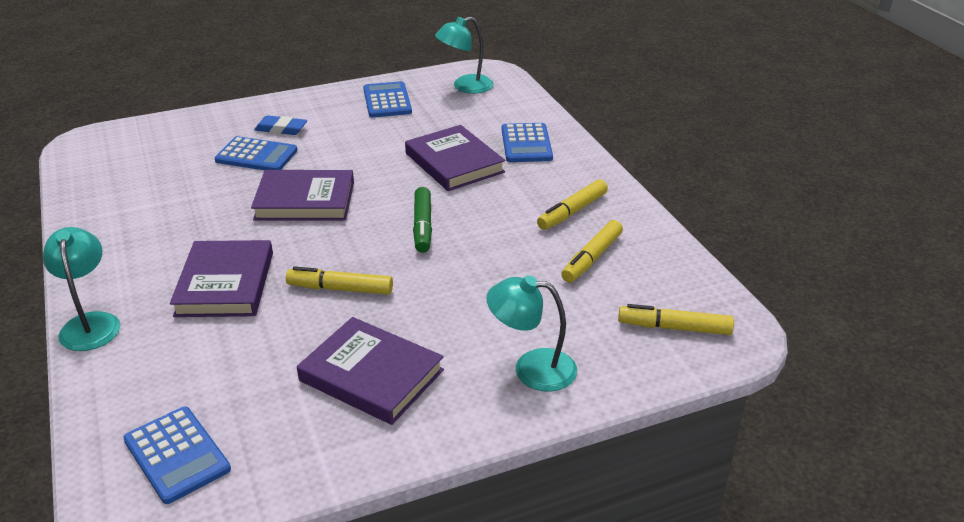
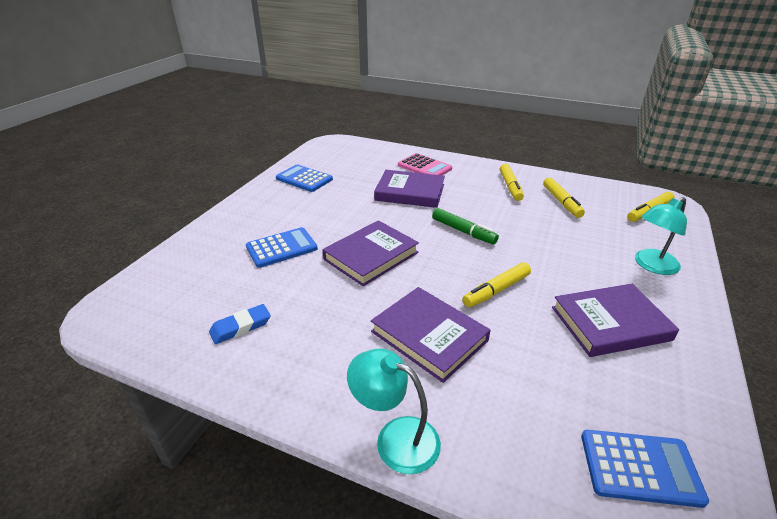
camera: 45 degrees left, 0 degrees up
(281, 129) = (266, 224): blue eraser -> blue eraser (241, 327)
(465, 87) = (335, 154): turquoise lamp -> none
(526, 144) = (424, 167): blue calculator -> pink calculator

